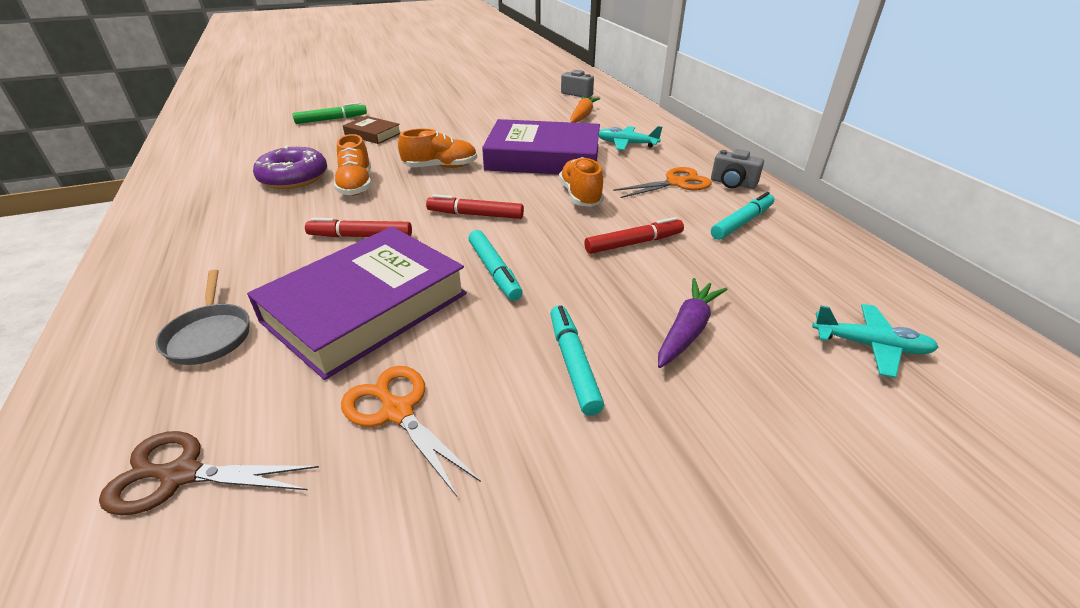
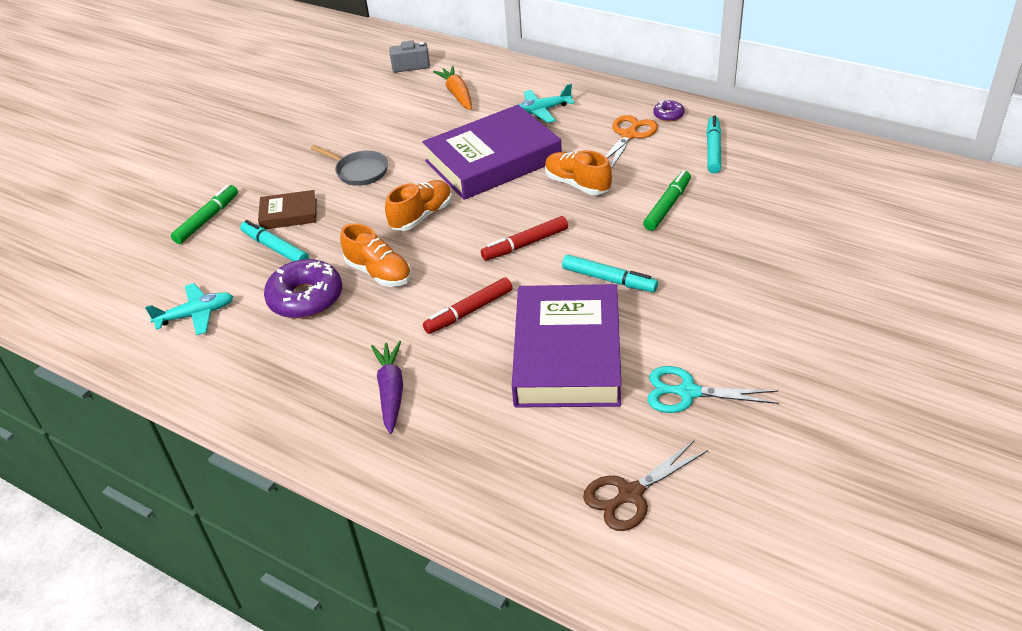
camera: 35 degrees left, 5 degrees up
(209, 335) = (498, 435): grey pan -> grey pan (359, 171)
(397, 411) = (687, 392): orange scissors -> turquoise scissors
(573, 363) = (739, 307): turquoise marker -> turquoise marker (275, 248)
(634, 243) = (667, 206): red marker -> green marker
(687, 330) = (772, 250): purple carrot -> purple carrot (391, 391)
(733, 183) = (668, 115): grey camera -> purple donut
(870, 346) = (867, 204): turquoise plane -> turquoise plane (196, 315)

